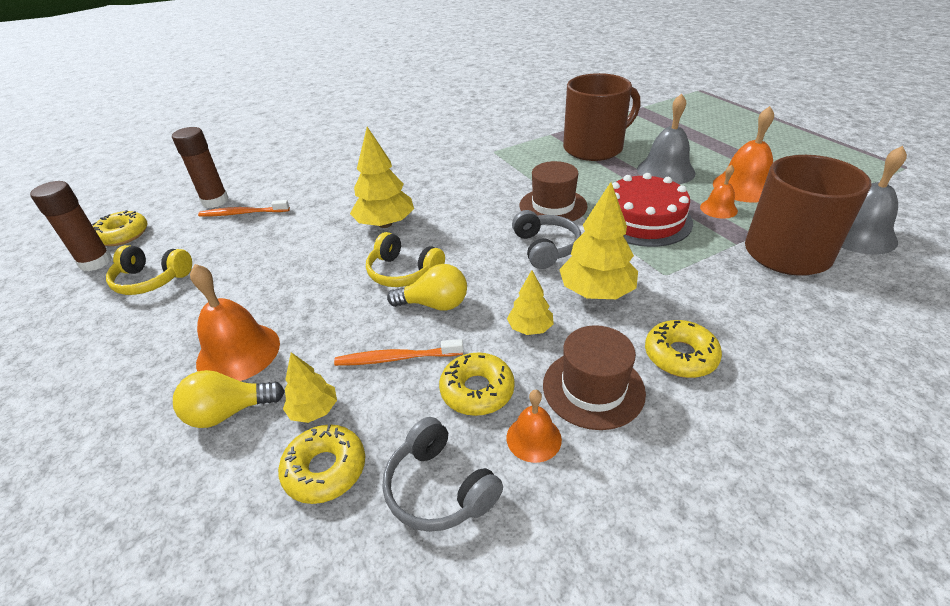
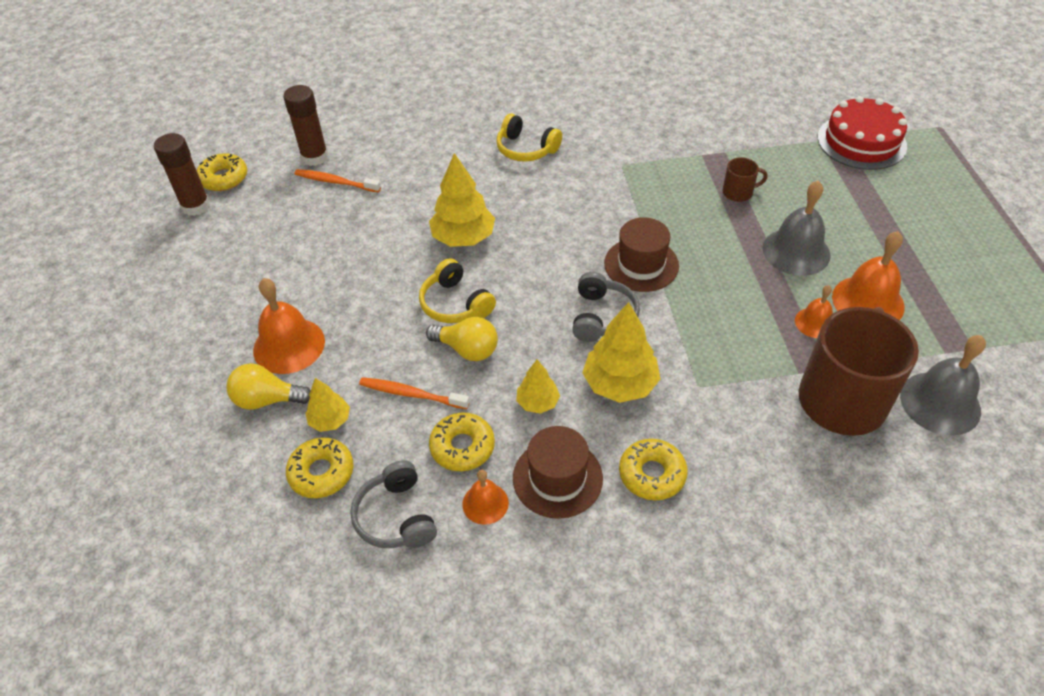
camera: 20 degrees right, 10 degrees up
(151, 280) = (238, 243): yellow headphones -> yellow headphones (526, 149)
(595, 148) = (738, 192): brown mug -> brown mug, size x0.43
(643, 219) = (724, 312): red cake -> red cake (861, 141)

